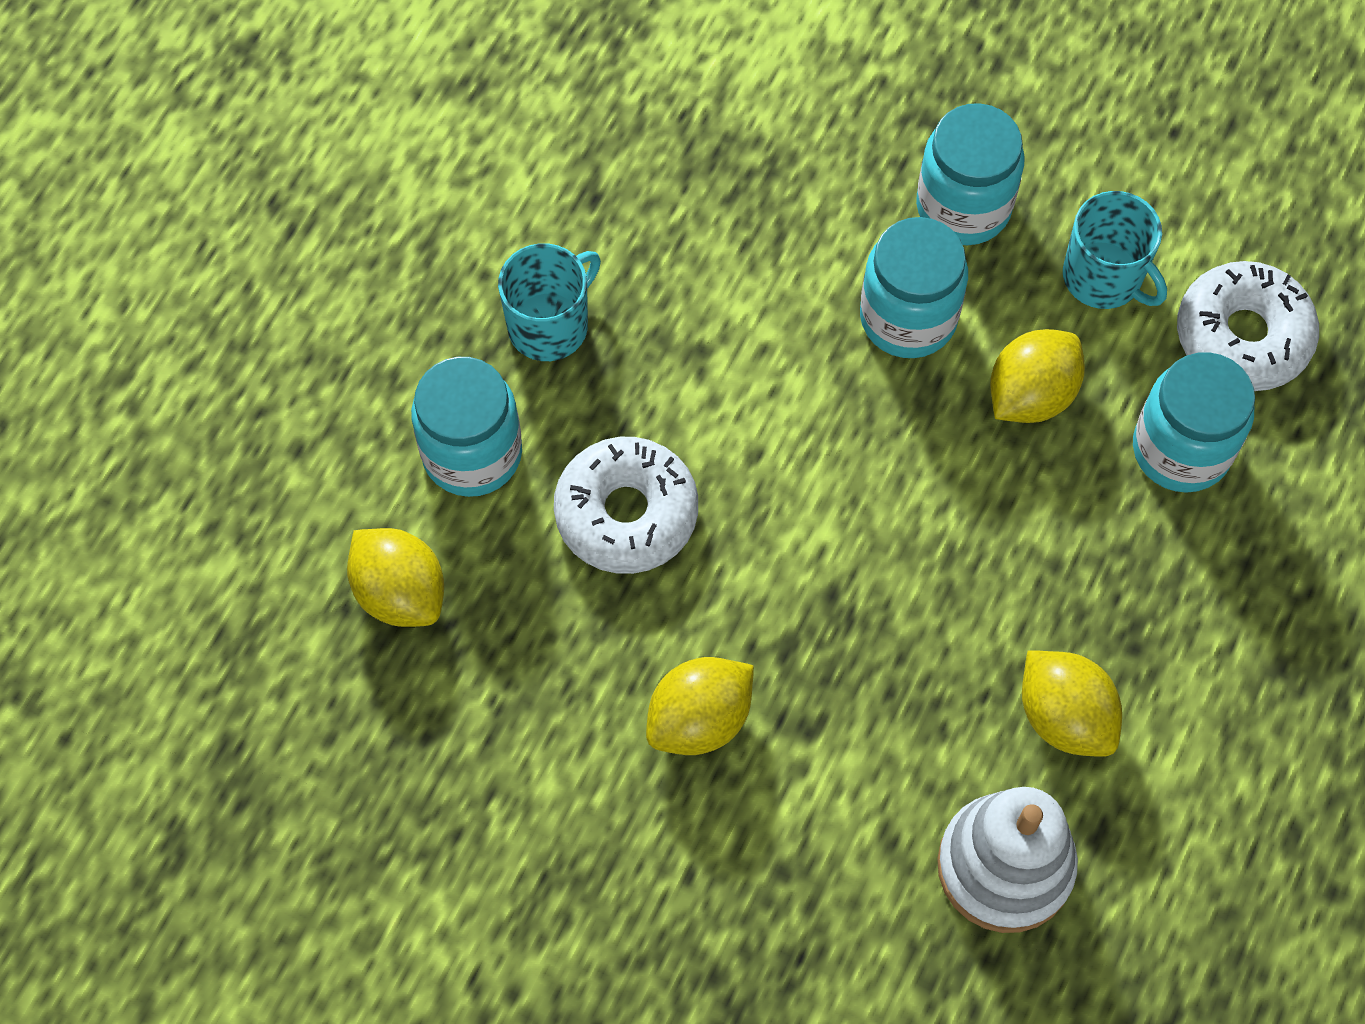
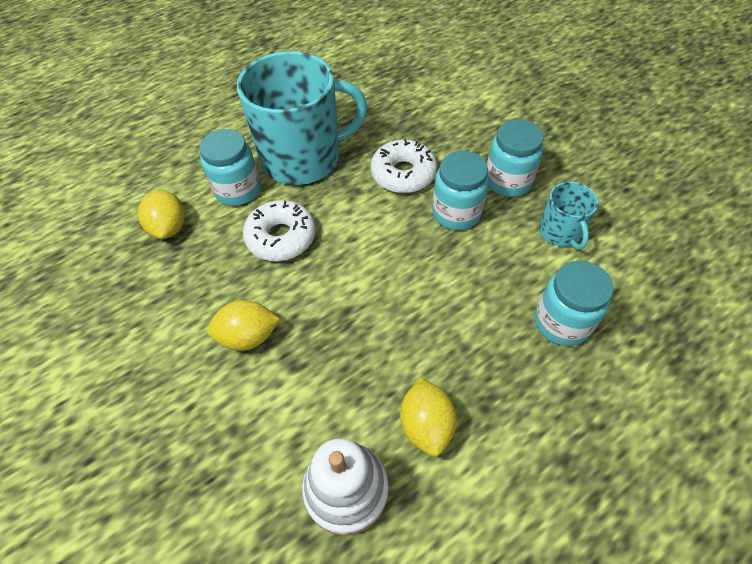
camera: 30 degrees right, 10 degrees down
(550, 325) = (303, 158): turquoise mug -> turquoise mug, size x2.12
(1030, 395) = (496, 266): yellow lemon -> none
(1242, 336) = (621, 285): white donut -> white donut (403, 174)

